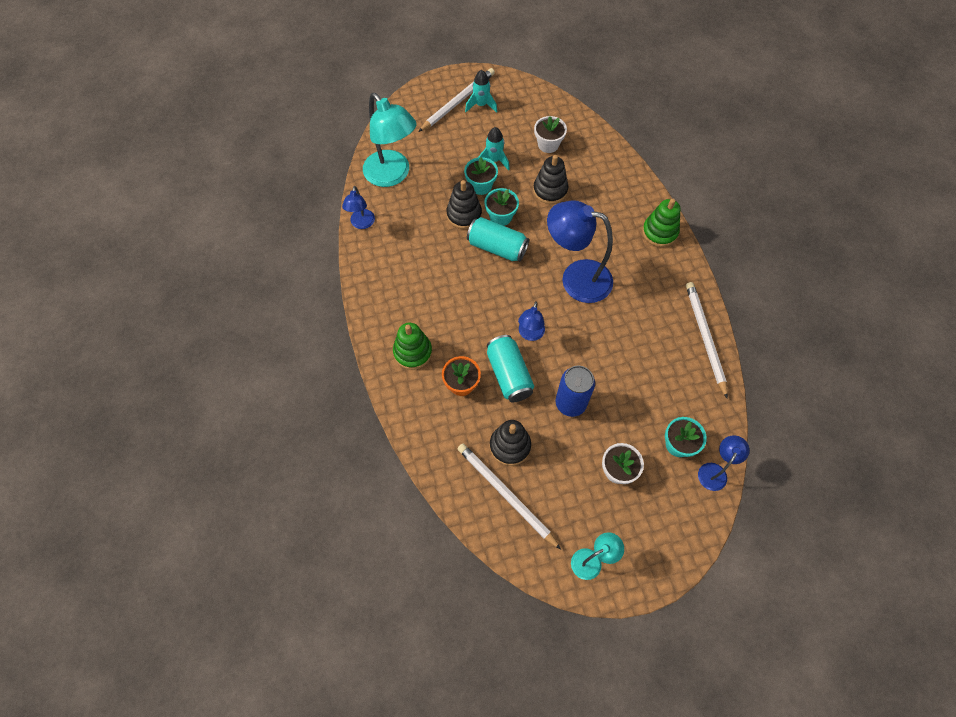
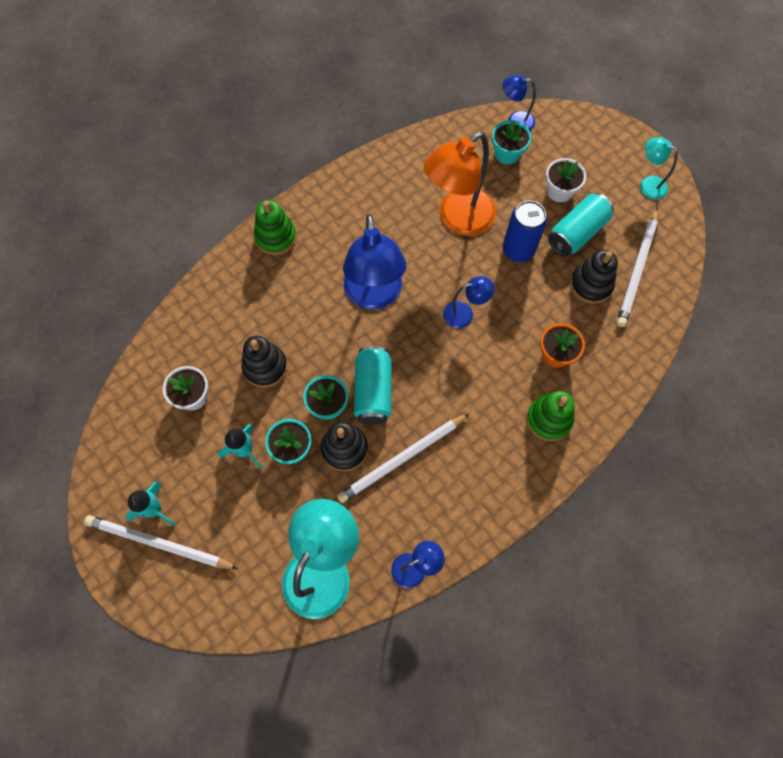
camera: 115 degrees left, 5 degrees up
(509, 375) = (520, 315): turquoise can -> turquoise can (577, 233)
(622, 369) = (458, 219): none -> orange lamp
(705, 338) = (386, 163): white pencil -> white pencil (402, 459)

